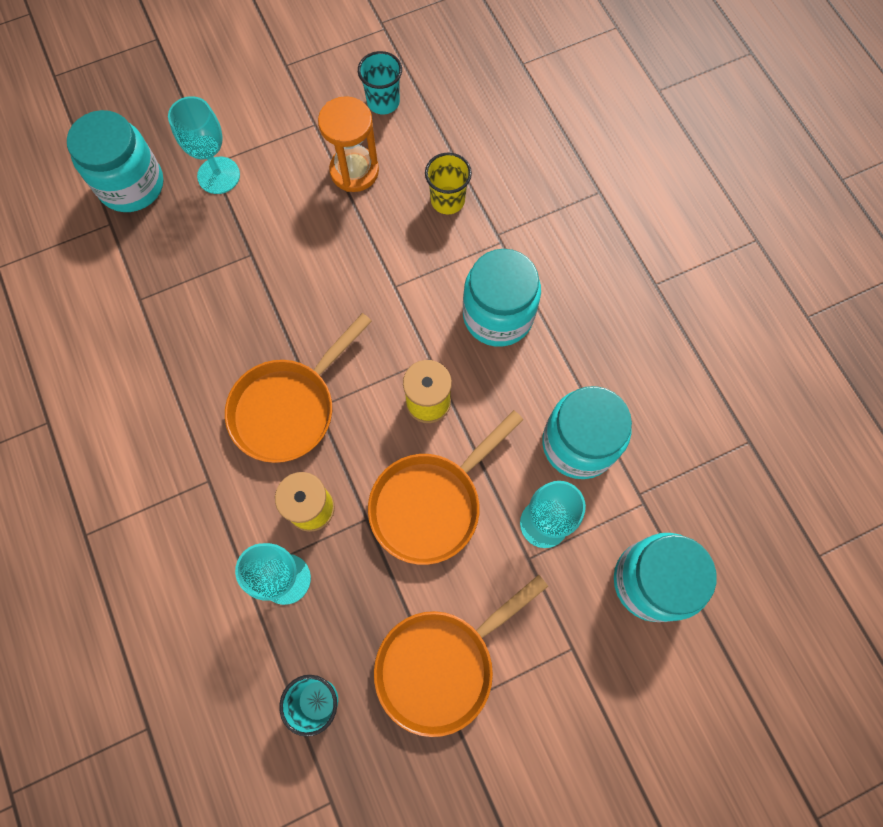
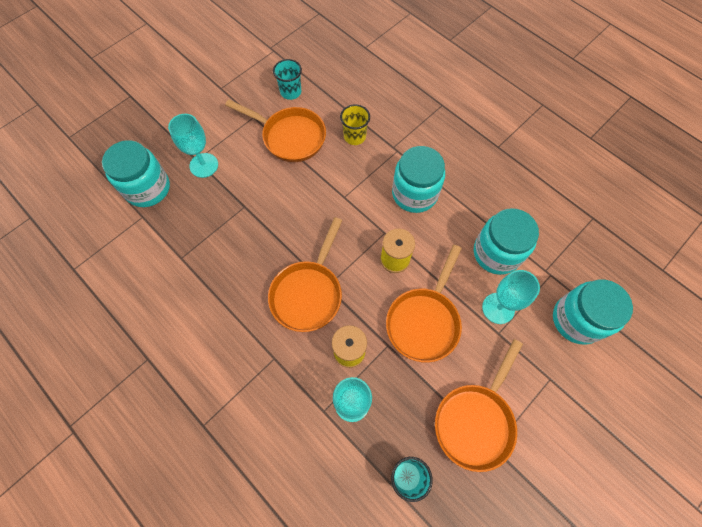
camera: 20 degrees left, 5 degrees down
(354, 171) = (290, 137): orange hourglass -> orange pan

